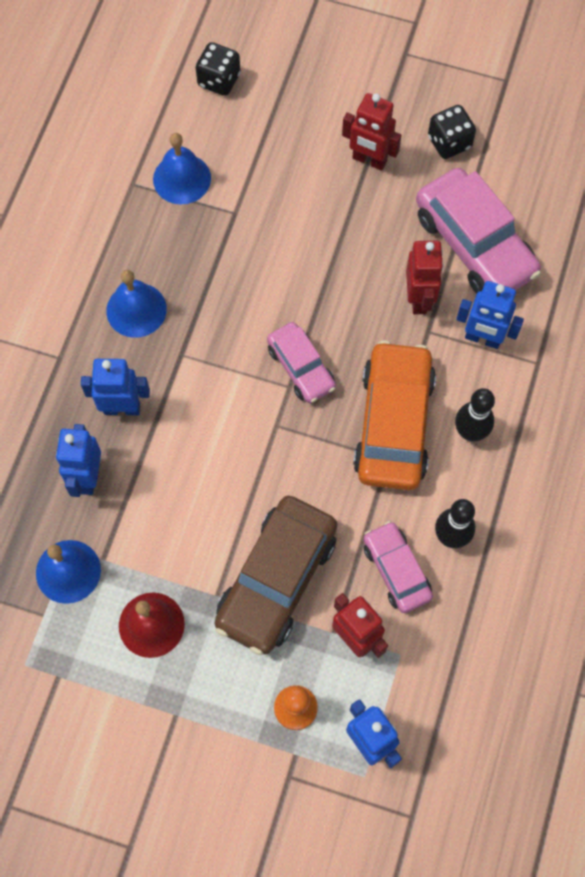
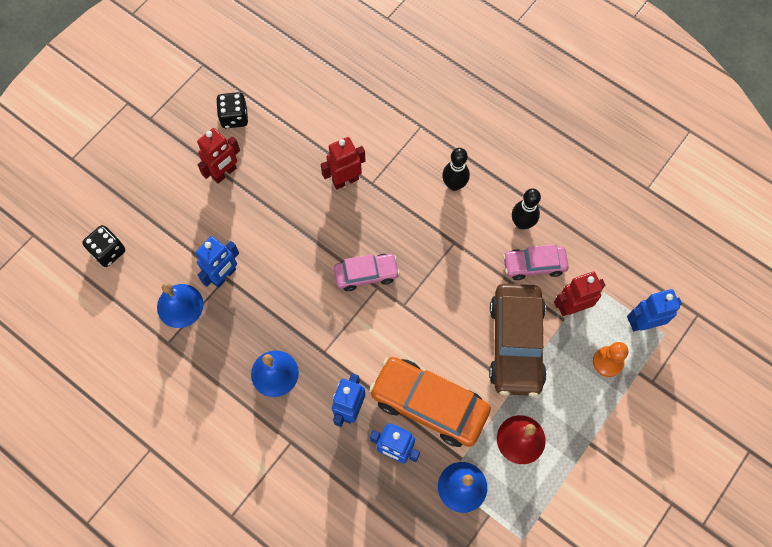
camera: 70 degrees left, 0 degrees up
(277, 580) = (516, 344): brown car -> brown car turned 45 degrees clockwise
(393, 423) = (430, 229): orange car -> orange car (429, 404)
(419, 299) = (345, 180): red robot -> red robot turned 45 degrees counterclockwise
(474, 244) = (319, 131): pink car -> none
(482, 338) = (390, 152): blue robot -> blue robot (224, 276)

